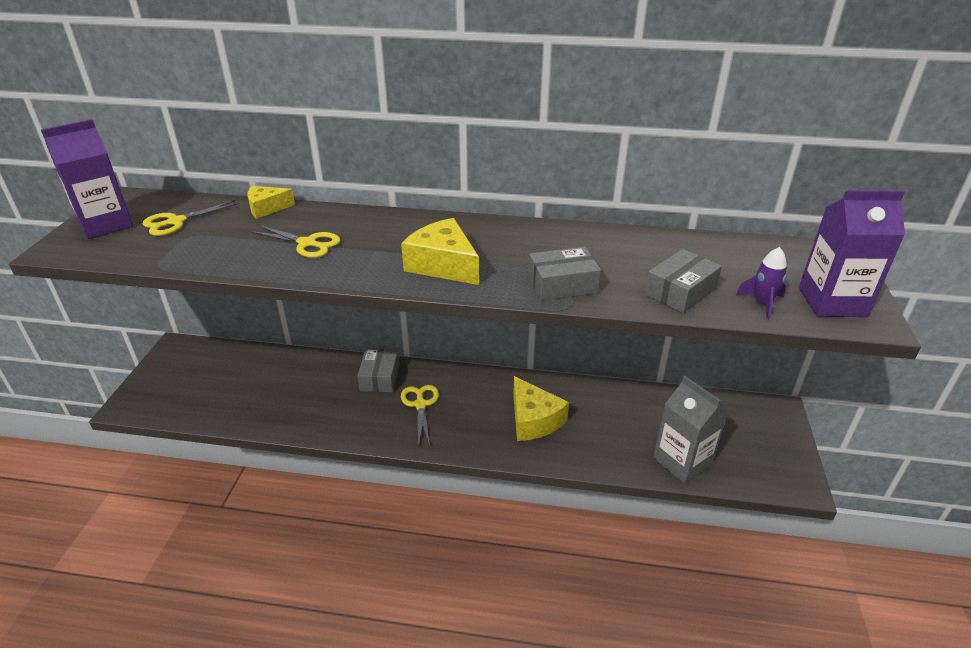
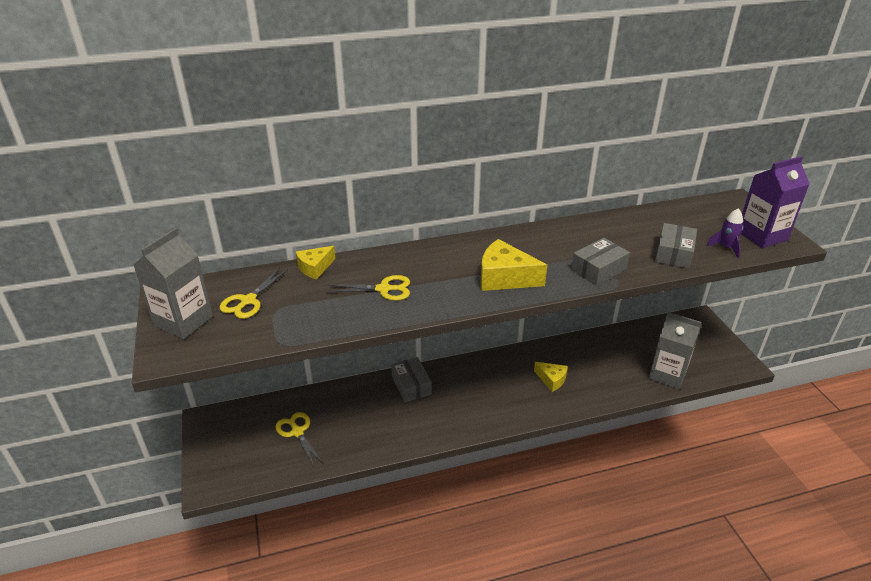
camera: 25 degrees left, 0 degrees up
(106, 224) = (184, 321): purple carton -> grey carton
(420, 405) = (461, 397): yellow scissors -> yellow scissors (297, 432)
(533, 420) = (551, 380): yellow cheese -> yellow cheese, size x0.62

